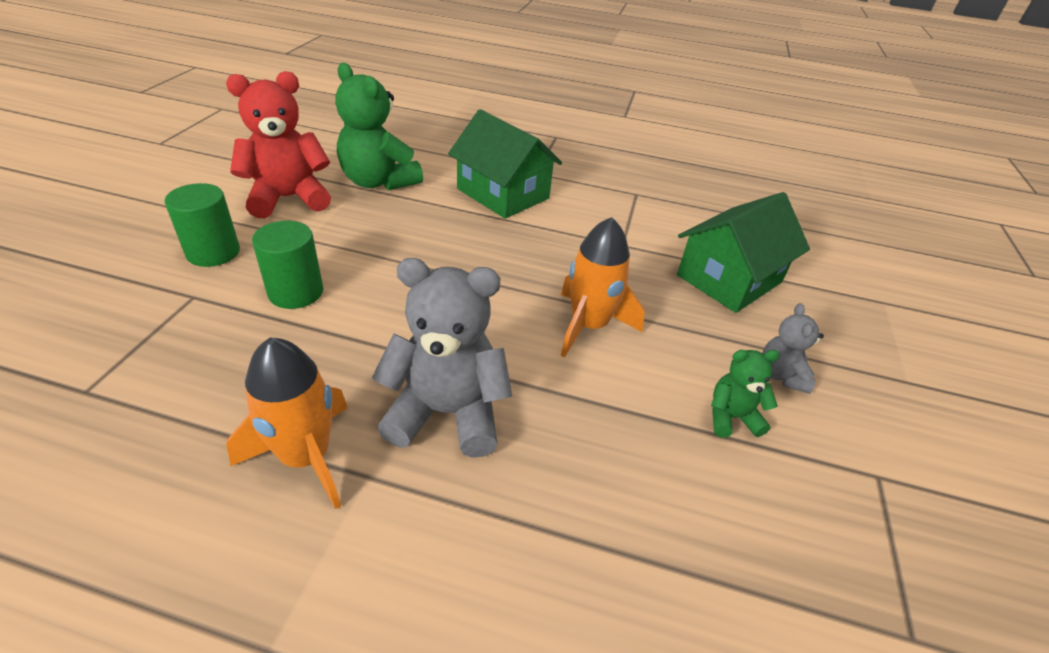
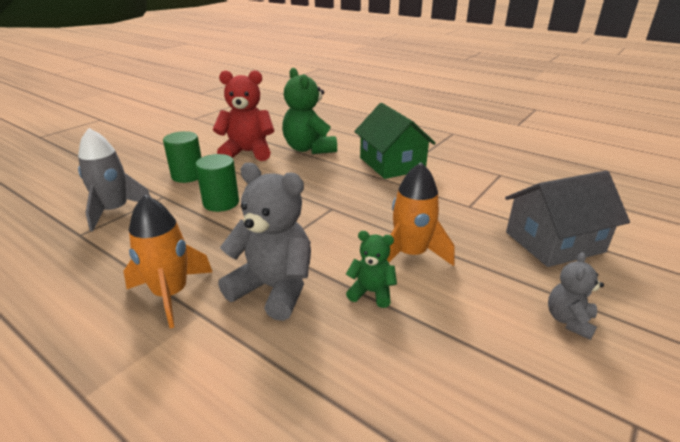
camera: 25 degrees right, 10 degrees down
(123, 336) = (115, 211): none -> grey rocket
(729, 279) = (554, 242): green house -> grey house
(731, 417) = (501, 342): green teddy bear -> green teddy bear (371, 292)

